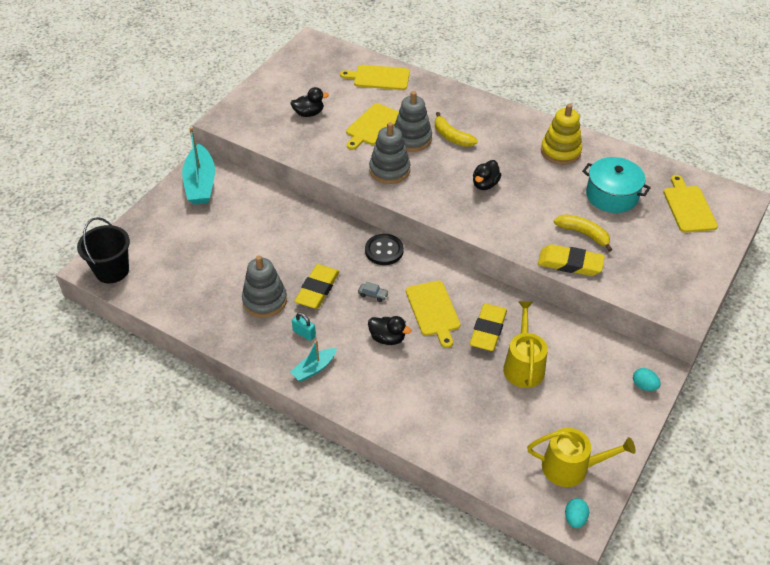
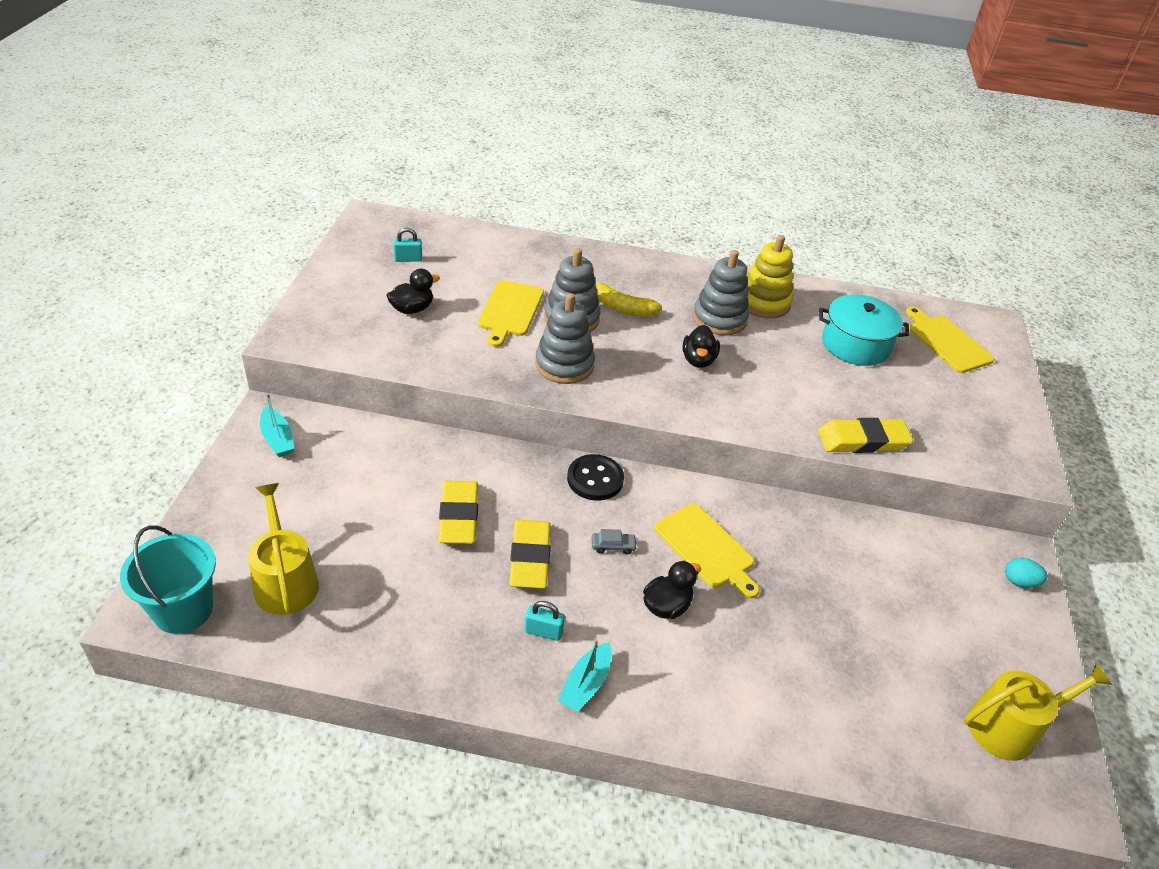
camera: 25 degrees left, 5 degrees down
(112, 271) = (183, 609): black bucket -> turquoise bucket
(200, 183) = (278, 439): turquoise boat -> turquoise boat, size x0.54
(265, 301) = (459, 595): grey stacking toy -> grey stacking toy (719, 319)
(323, 77) = (408, 259): none -> turquoise padlock
(379, 78) = (485, 249): yellow cutting board -> none
(387, 338) = (666, 606): black duck -> black duck turned 45 degrees counterclockwise
(488, 330) = (791, 557): yellow eraser -> yellow eraser (459, 516)
(523, 365) = (864, 595): yellow watering can -> yellow watering can (285, 581)
(575, 518) = (1062, 805): turquoise egg -> none
(583, 234) = (854, 399): yellow banana -> none

